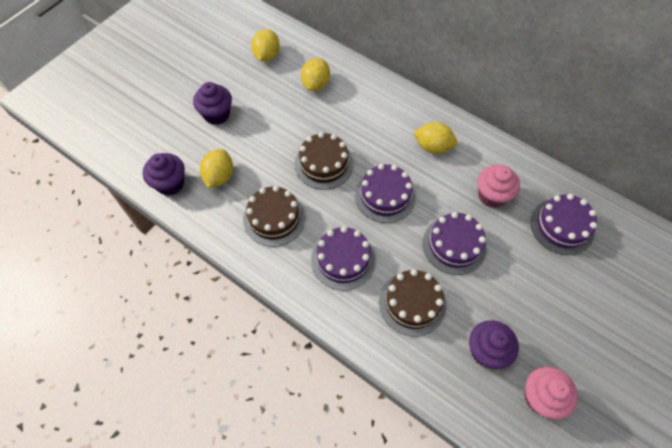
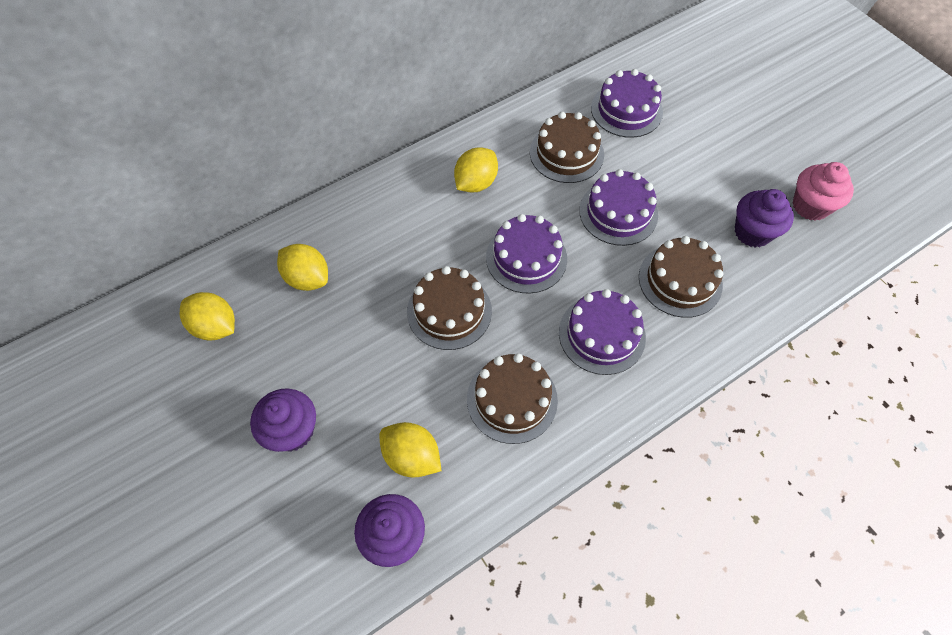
camera: 70 degrees left, 0 degrees up
(492, 195) = (566, 153): pink cupcake -> brown cake

